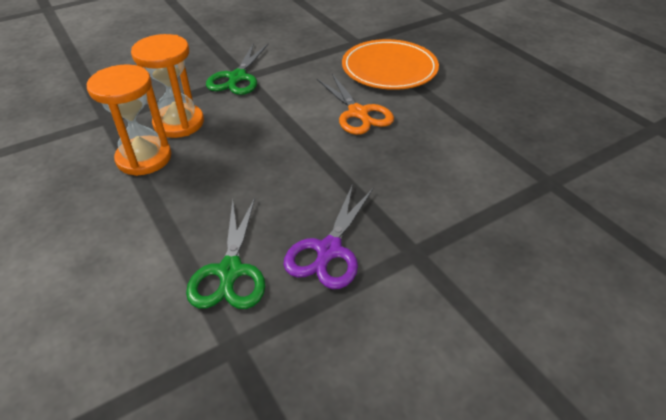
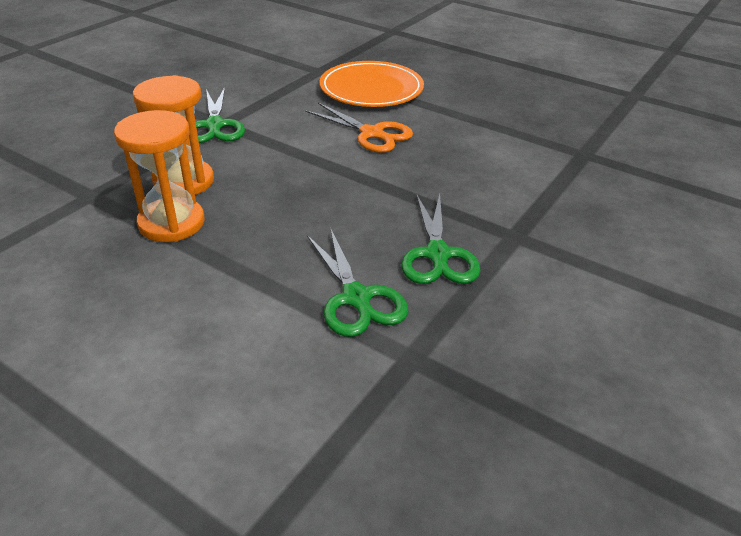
camera: 25 degrees left, 5 degrees down
(328, 251) = (438, 255): purple scissors -> green scissors

